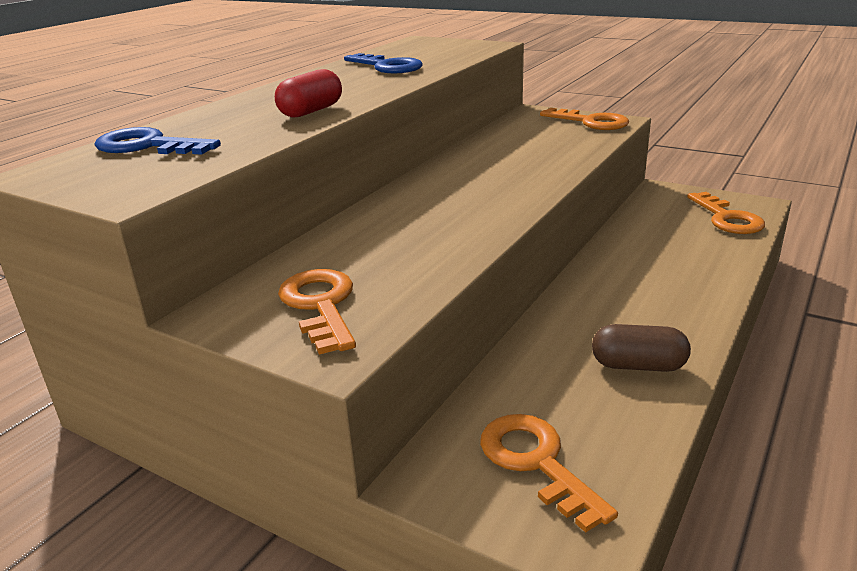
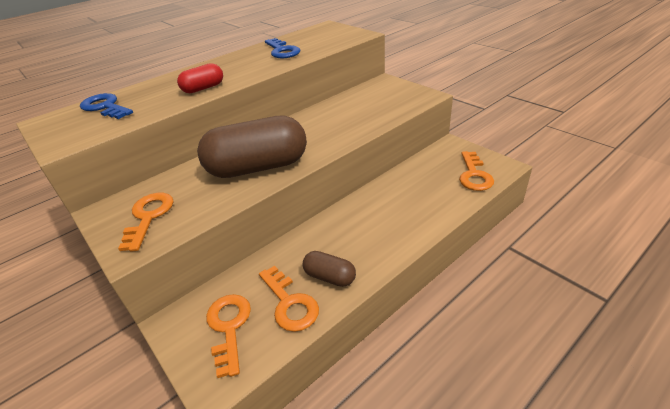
camera: 20 degrees right, 10 degrees up
(448, 222) = (258, 167): none -> brown capsule
(591, 122) = (409, 95): orange key -> orange key (289, 303)

